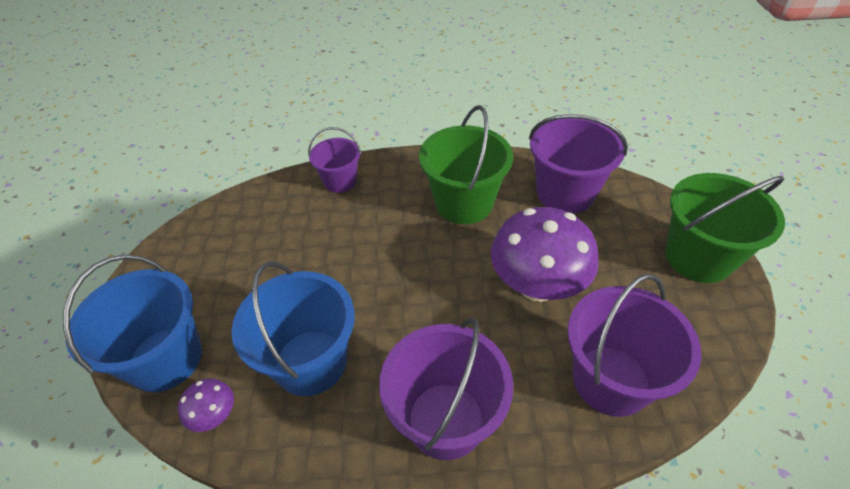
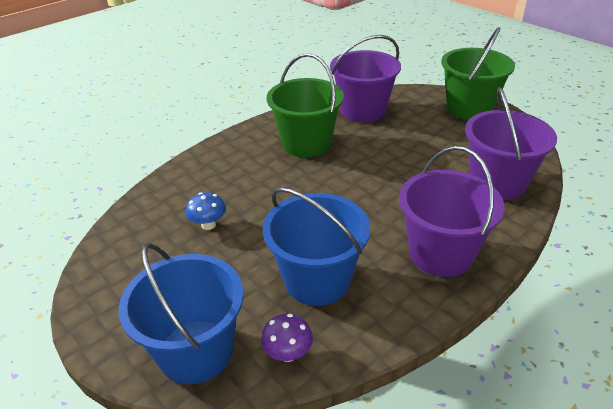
camera: 40 degrees left, 10 degrees down
(293, 243) = (208, 225): none -> blue mushroom
(340, 181) = (196, 172): purple bucket -> none
(537, 286) = (406, 162): purple mushroom -> none

